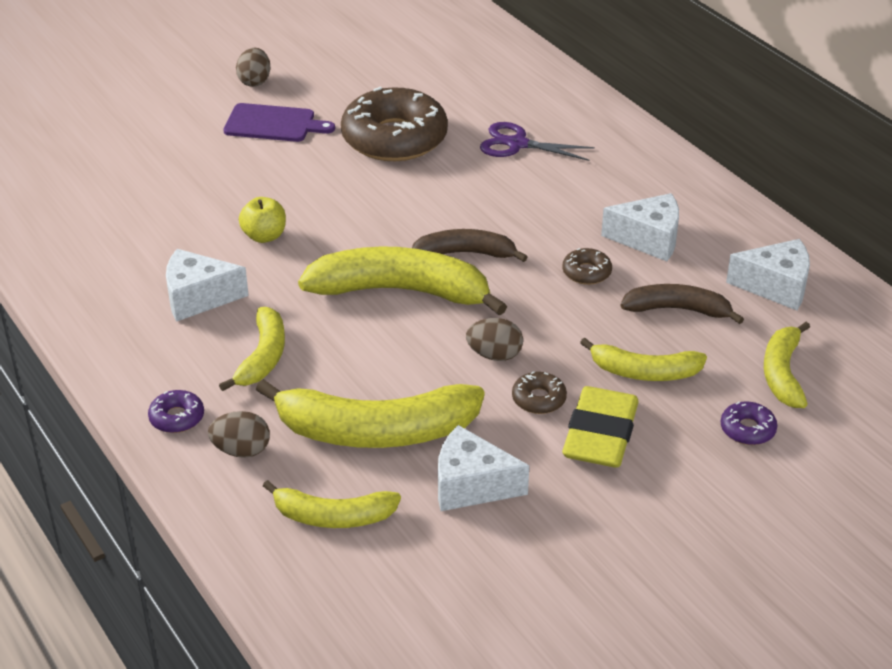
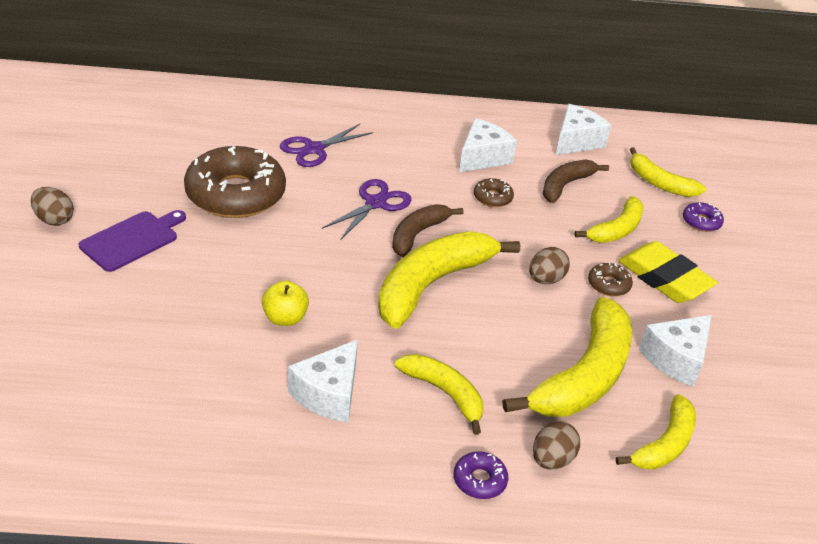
camera: 60 degrees left, 0 degrees up
(481, 211) = (375, 203): none -> purple scissors

